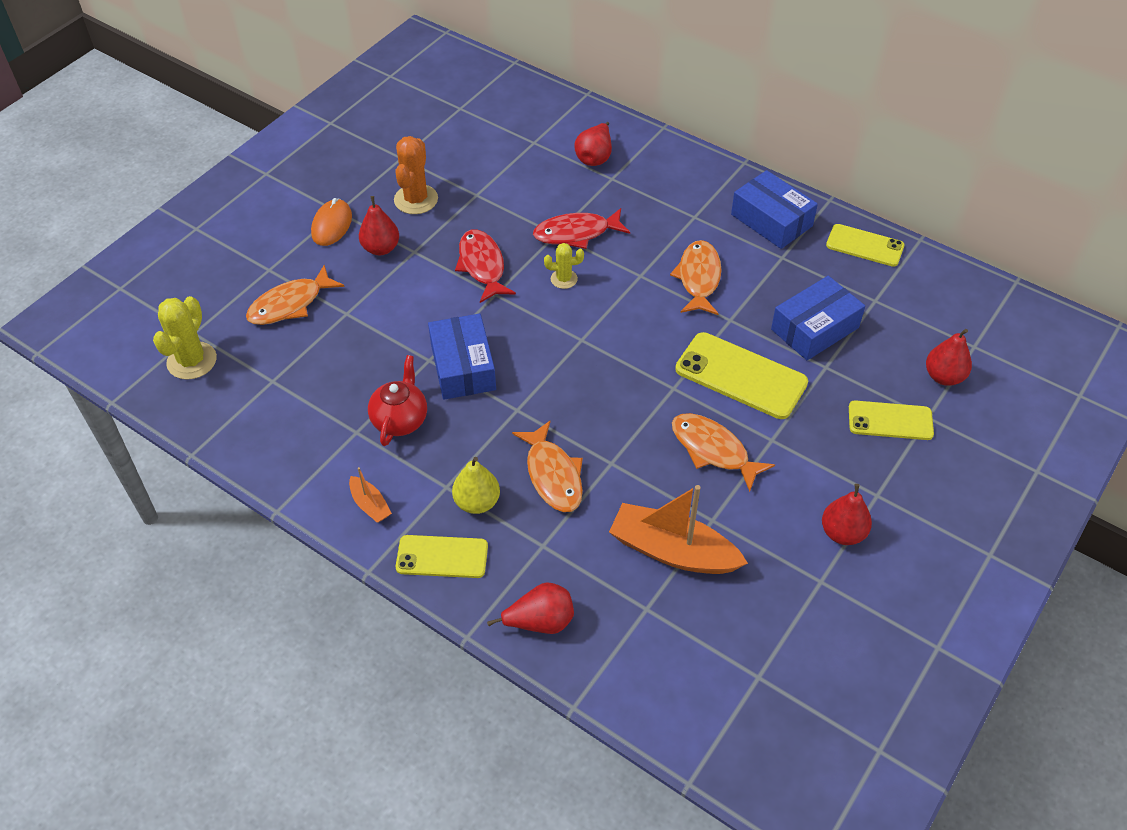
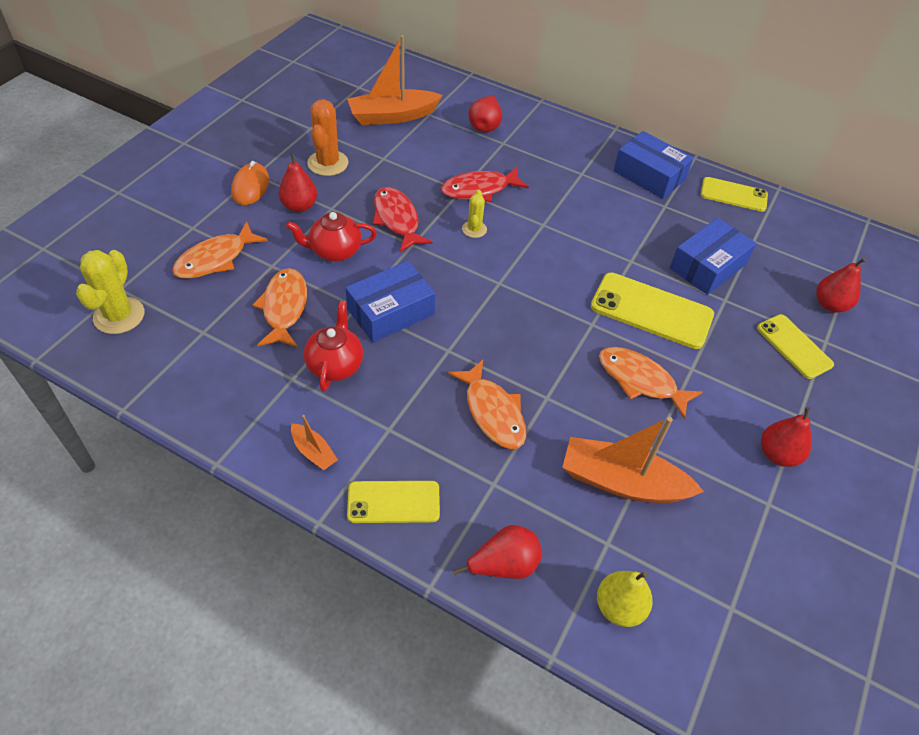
camera: 10 degrees left, 0 degrees up
(412, 299) = (334, 251): none -> red teapot
(463, 367) = (391, 312): blue box -> blue box turned 75 degrees clockwise
(477, 502) = (422, 443): yellow pear -> yellow pear (619, 607)
(493, 144) = (393, 116): none -> orange boat
(564, 279) = (474, 229): yellow cactus -> yellow cactus turned 75 degrees counterclockwise
(699, 278) = (596, 225): orange fish -> orange fish (284, 308)
(890, 421) = (794, 346): yellow phone -> yellow phone turned 60 degrees clockwise

